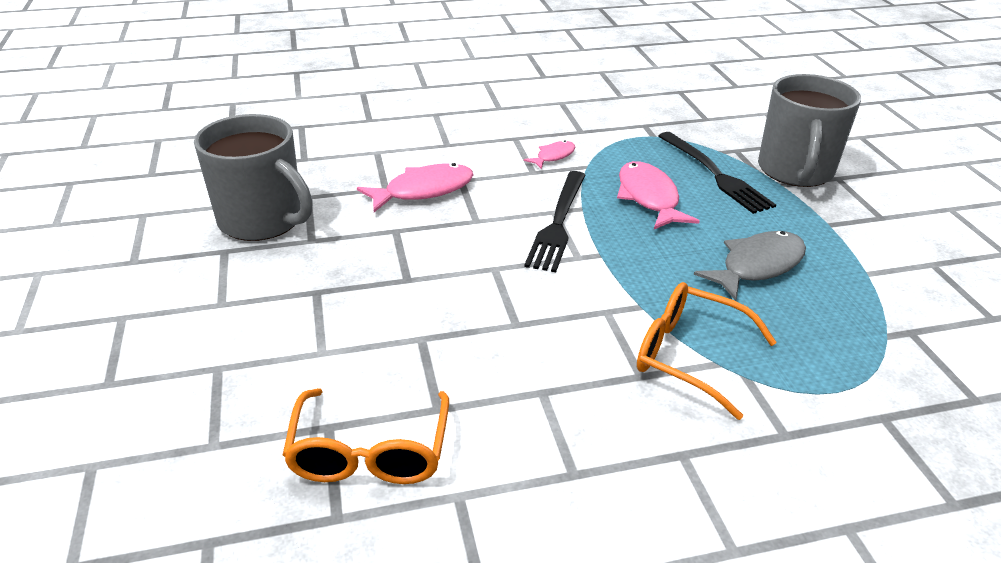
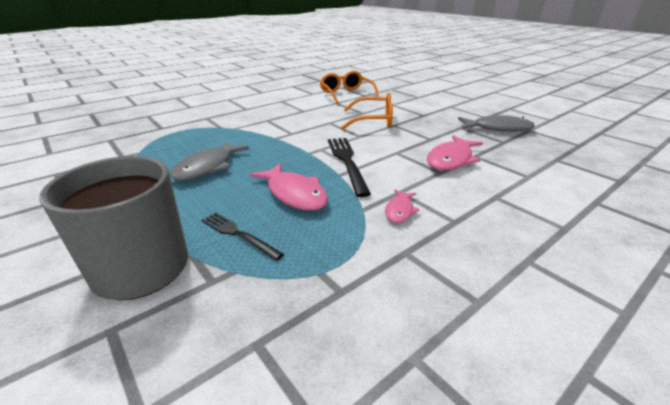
camera: 155 degrees right, 5 degrees down
(263, 220) = (498, 128): grey mug -> grey fish
(690, 356) = (247, 128): orange glasses -> orange glasses (373, 121)
(715, 174) = (238, 234): black fork -> black fork, size x0.63

